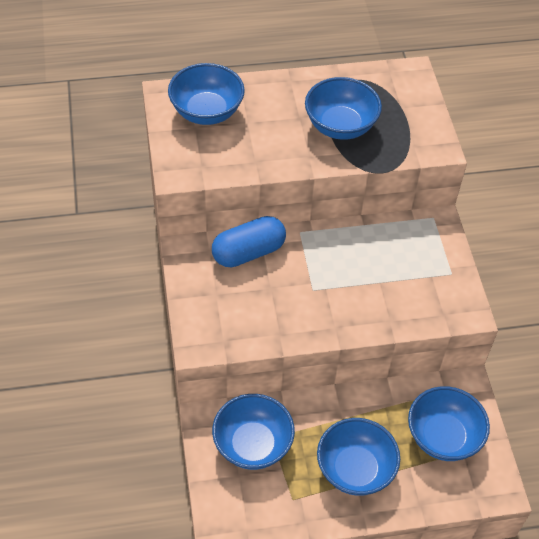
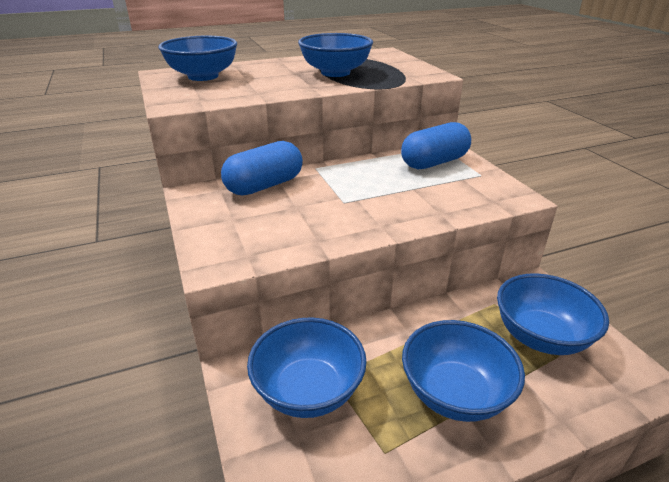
camera: 10 degrees left, 20 degrees down
(415, 245) = (434, 162): none -> blue capsule

